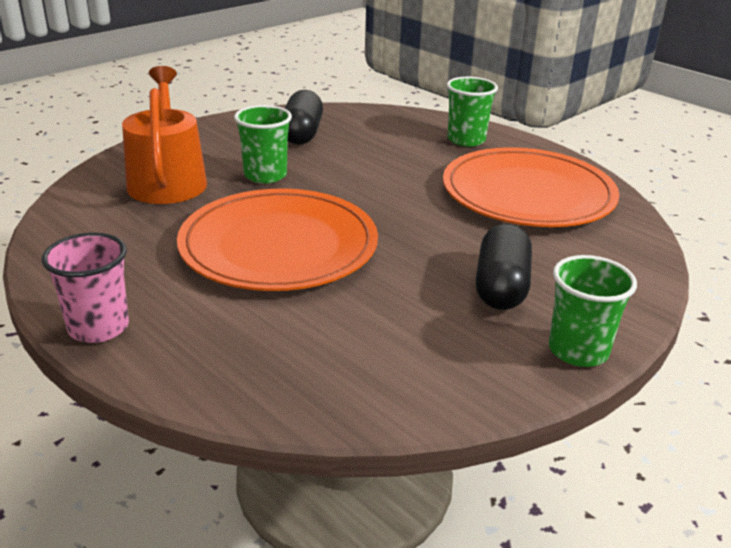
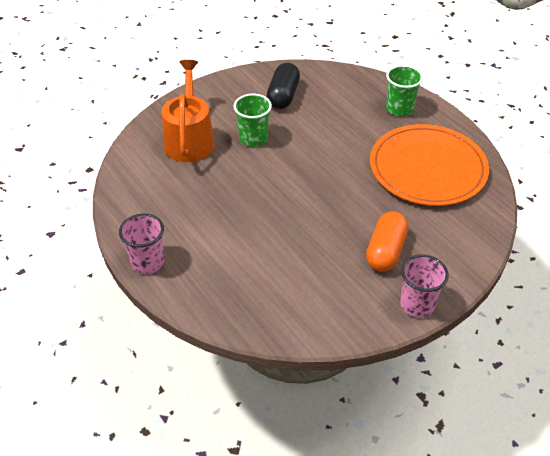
camera: 10 degrees right, 15 degrees up
(279, 245) = (255, 205): orange plate -> none
(501, 287) = (385, 251): black capsule -> orange capsule
(578, 350) = (417, 304): green cup -> pink cup

